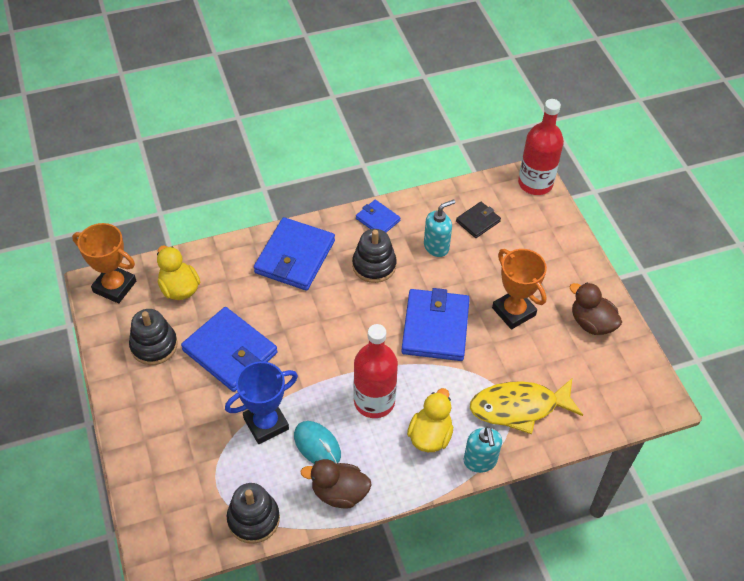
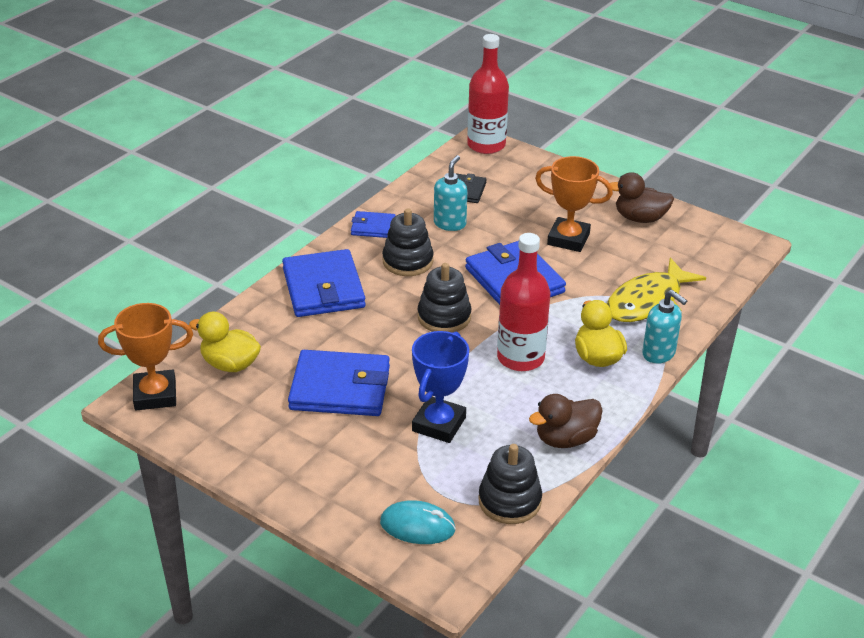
camera: 35 degrees left, 15 degrees down
(154, 345) = (254, 421): black stacking toy -> black stacking toy (444, 317)
(317, 445) = (506, 415): turquoise mouse -> turquoise mouse (417, 526)

